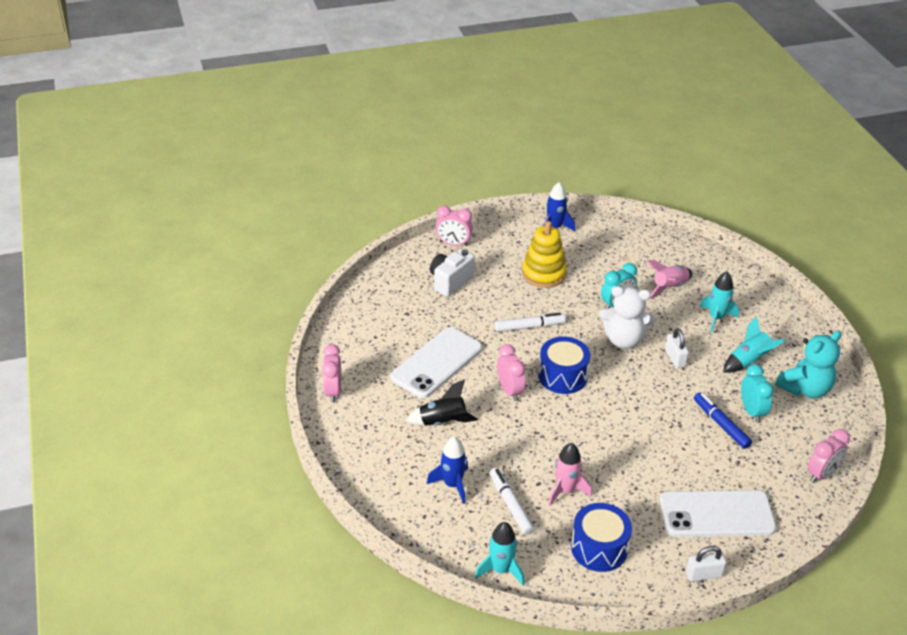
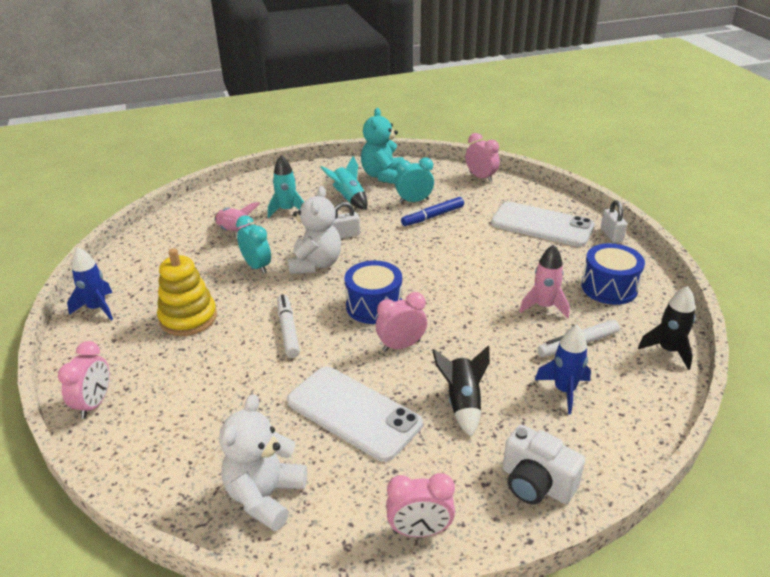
camera: 90 degrees left, 5 degrees down
(369, 324) = (265, 496): none -> white teddy bear
(450, 281) = (183, 404): white camera -> white camera (536, 484)
(501, 570) = (668, 350): turquoise rocket -> black rocket
(716, 514) = (542, 225): white phone -> white phone turned 60 degrees counterclockwise
(805, 389) = (383, 176): turquoise teddy bear -> turquoise teddy bear turned 135 degrees counterclockwise

